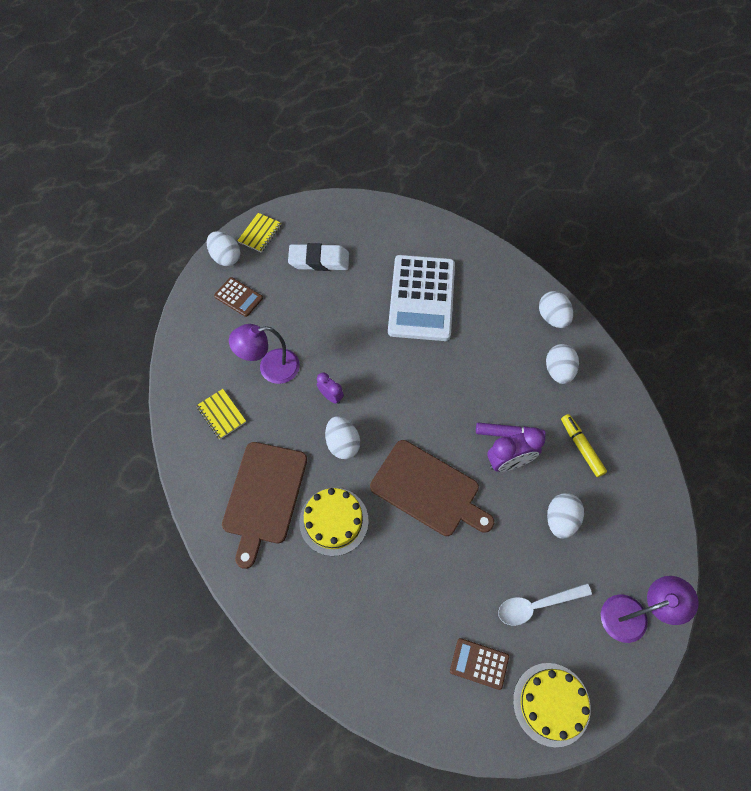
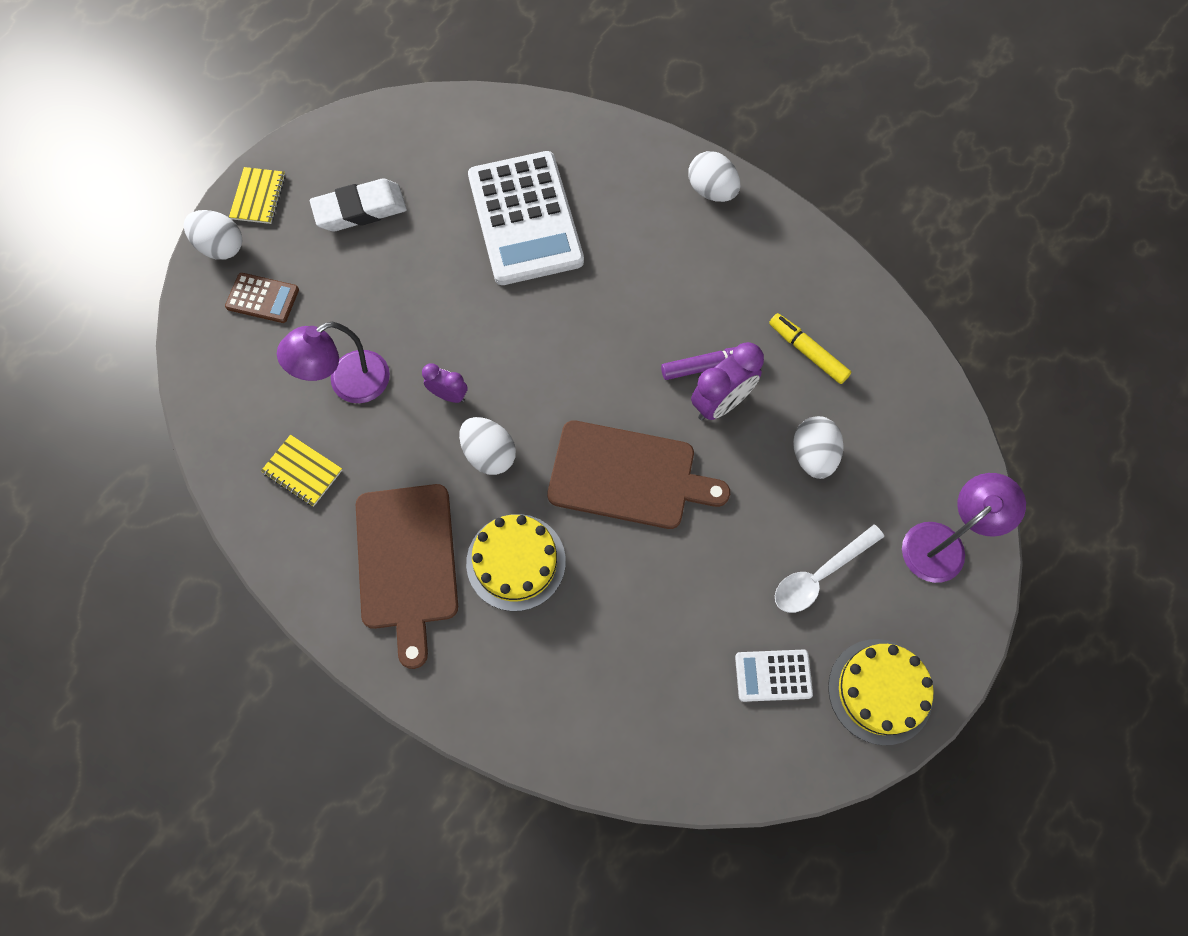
camera: 20 degrees left, 5 degrees up
(479, 663) = (773, 675): brown calculator -> white calculator
(558, 371) = (744, 260): white egg -> none

